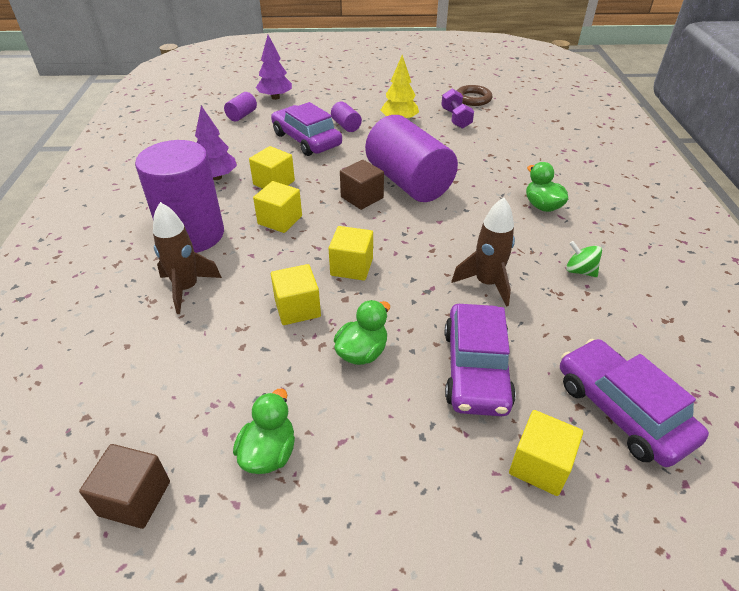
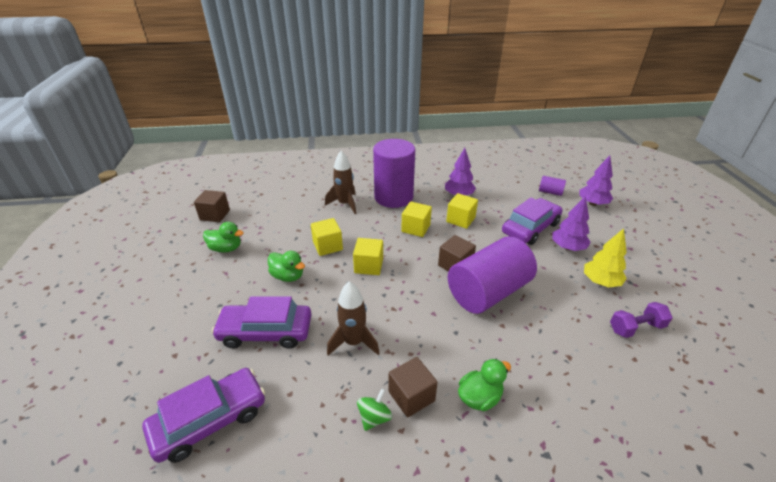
camera: 85 degrees right, 5 degrees down
(346, 126) = (567, 247): purple cylinder -> purple tree
(473, 99) = (702, 346): brown ring -> none
(540, 465) = (182, 361): yellow cube -> none
(550, 245) = (411, 396): none -> brown cube

